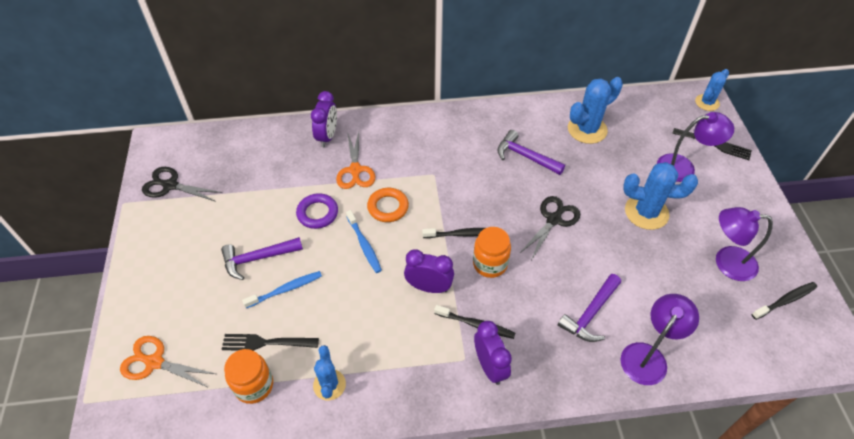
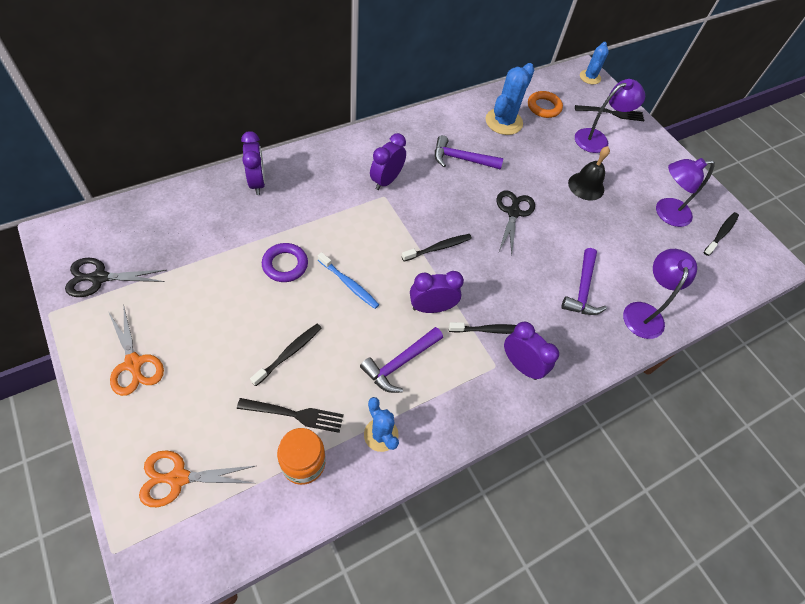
camera: 30 degrees left, 5 degrees up
(257, 258) = (242, 330): purple hammer -> purple hammer (400, 363)
(266, 342) = (295, 414): black fork -> black fork turned 150 degrees counterclockwise
(285, 289) = (289, 353): blue toothbrush -> black toothbrush
(355, 170) = (304, 210): orange scissors -> orange scissors (134, 363)
(388, 207) = (355, 240): orange ring -> orange ring (544, 107)
(442, 160) = (386, 180): none -> purple clock
(490, 264) = (477, 269): orange jar -> none
(646, 212) = (586, 186): blue cactus -> black bell

